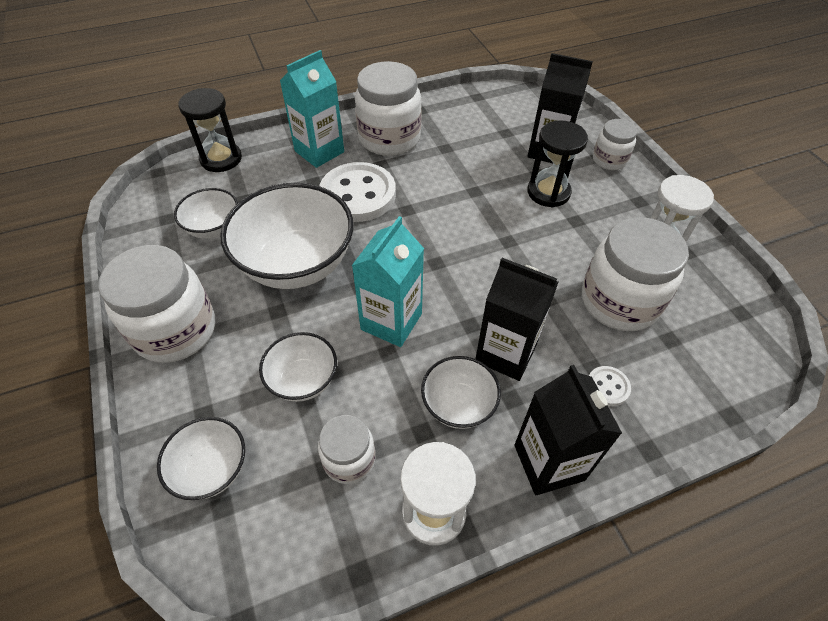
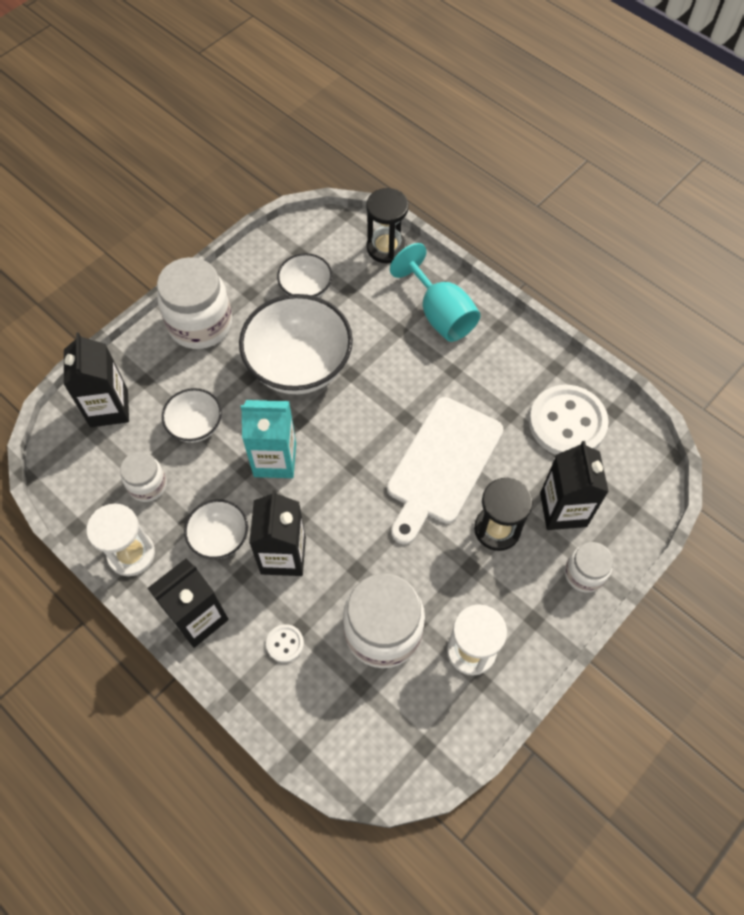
camera: 65 degrees right, 10 degrees up
(212, 469) = (109, 408): white bowl -> black carton
(319, 151) = (440, 314): turquoise carton -> turquoise goblet
(358, 194) = (401, 371): white button -> white button (567, 423)
(389, 138) = (493, 361): white jar -> none
(469, 203) = (442, 465): none -> white cutting board

